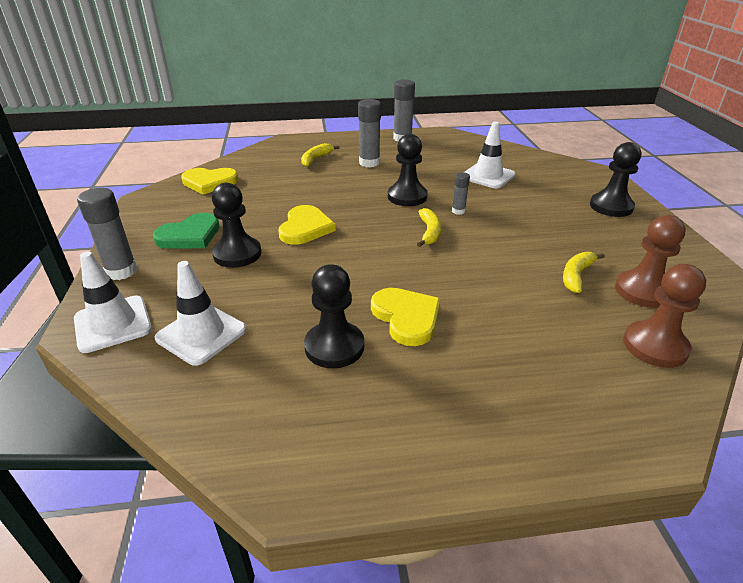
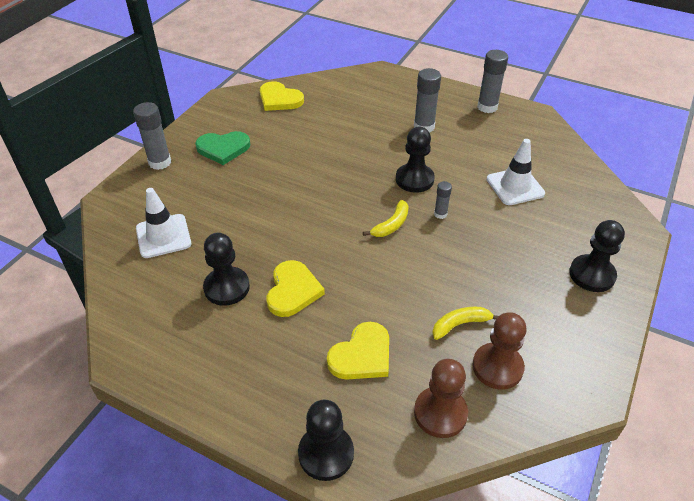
camera: 35 degrees right, 10 degrees up
(113, 324) = (125, 203): white traffic cone -> none
(237, 254) = (238, 180): black pawn -> black pawn (326, 453)
(305, 228) = (304, 177): yellow heart -> yellow heart (362, 355)
(316, 159) = (383, 104): yellow banana -> none

